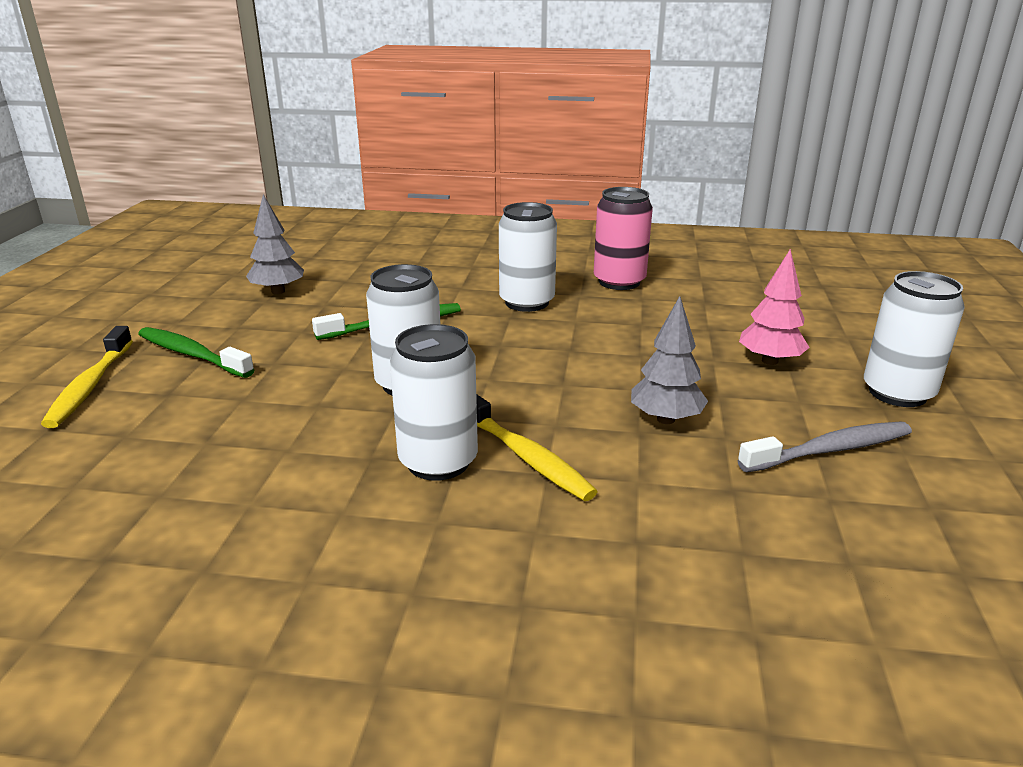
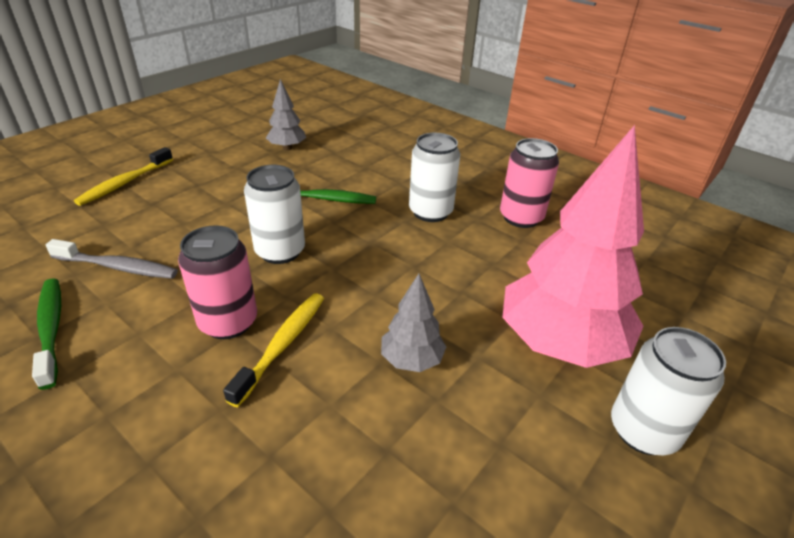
camera: 30 degrees right, 10 degrees up
(192, 354) = (193, 179): green toothbrush -> green toothbrush (51, 329)
(438, 462) = (228, 322): white can -> pink can
(525, 456) = (282, 344): yellow toothbrush -> yellow toothbrush turned 150 degrees counterclockwise
(770, 361) = (560, 343): pink tree -> pink tree, size x2.13
(830, 450) = (509, 457): grey toothbrush -> grey toothbrush (118, 267)

